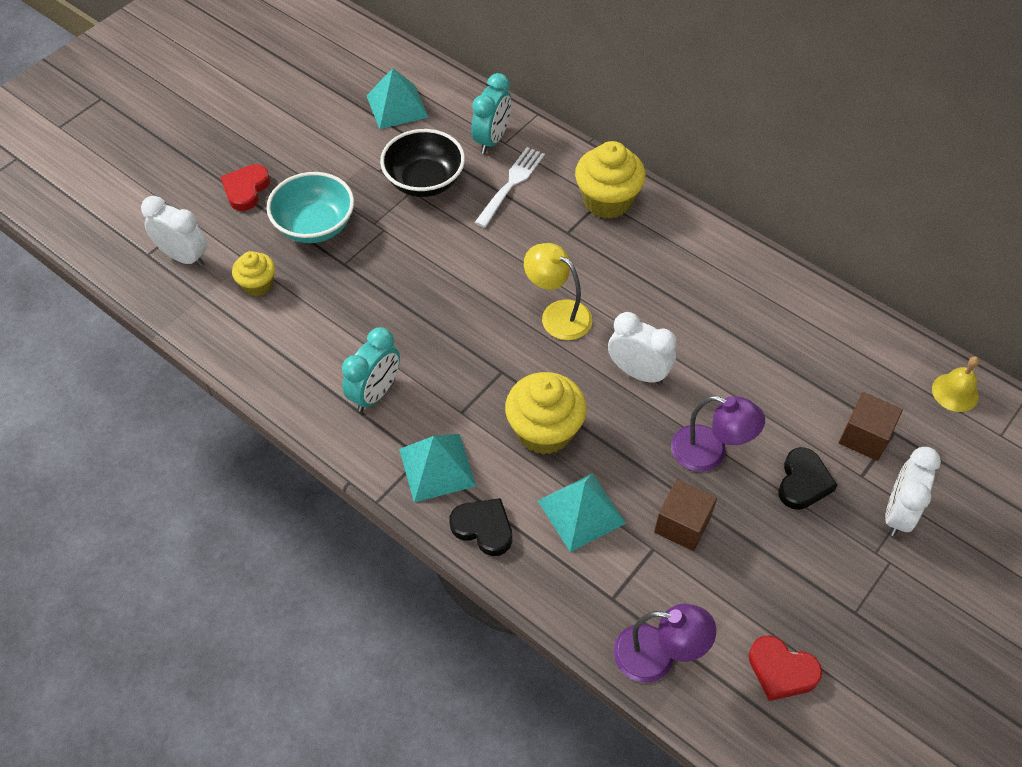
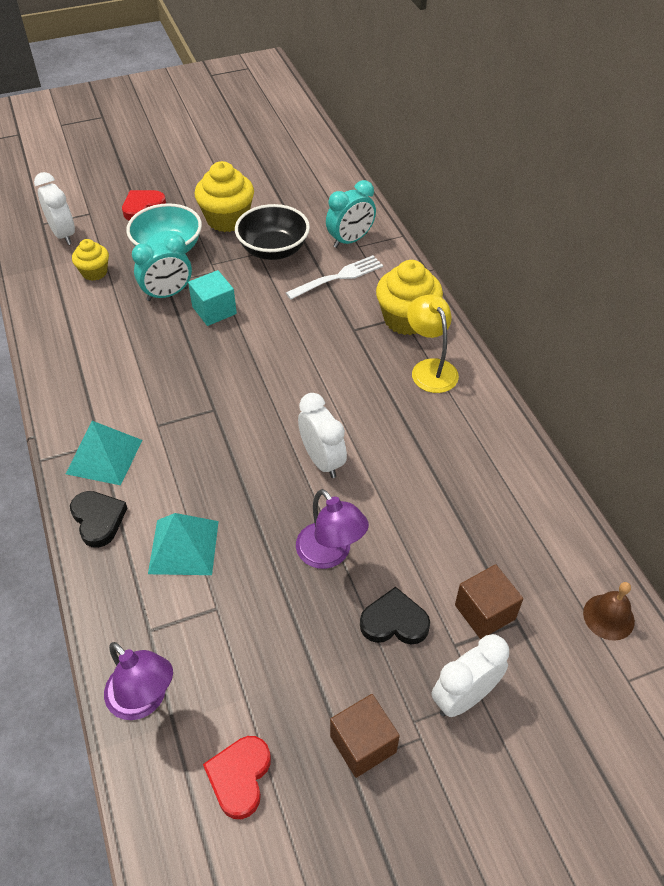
camera: 30 degrees right, 5 degrees down
(375, 393) = (108, 382): turquoise clock -> turquoise clock (167, 294)
(397, 106) = (298, 192): turquoise pyramid -> none
(418, 271) = (214, 310): none -> turquoise cube
(544, 431) = (208, 469): yellow cupcake -> yellow cupcake (227, 219)
(557, 314) = (294, 386): yellow lamp -> yellow lamp (430, 368)
(682, 525) = (257, 601): brown cube -> brown cube (363, 744)
(781, 670) = (239, 777): red heart -> red heart turned 45 degrees clockwise
(803, 482) = (394, 621): black heart -> black heart turned 135 degrees counterclockwise
(955, 392) = (608, 617): yellow bell -> brown bell

